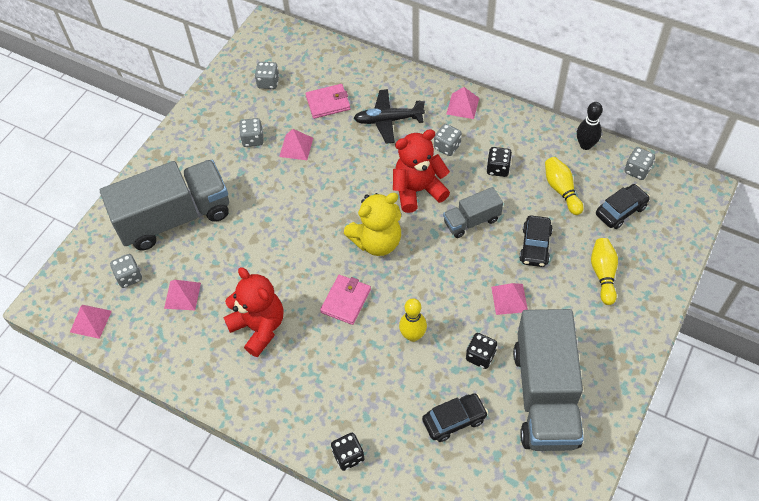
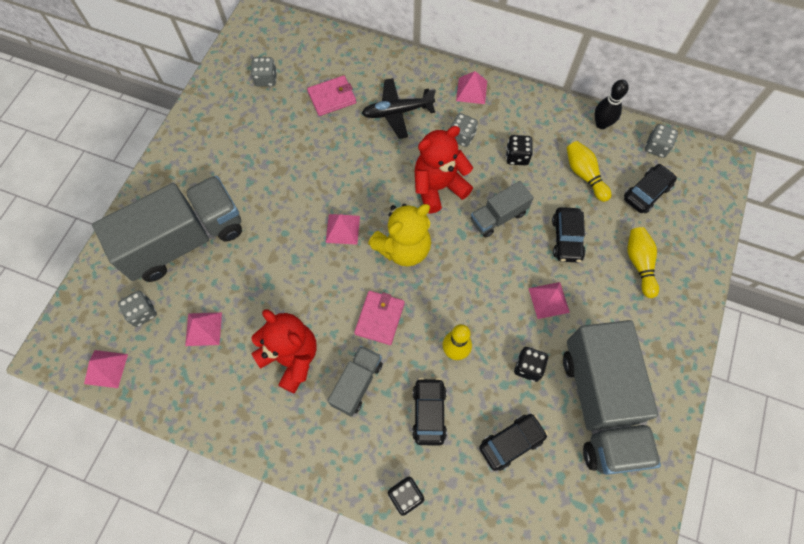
camera: 10 degrees left, 10 degrees up
(253, 139) = (258, 144): grey dice -> none
(296, 147) = (305, 149): pink pyramid -> pink pyramid (342, 229)
(317, 355) = (357, 384): none -> grey truck
(380, 387) = (429, 413): none -> black car

